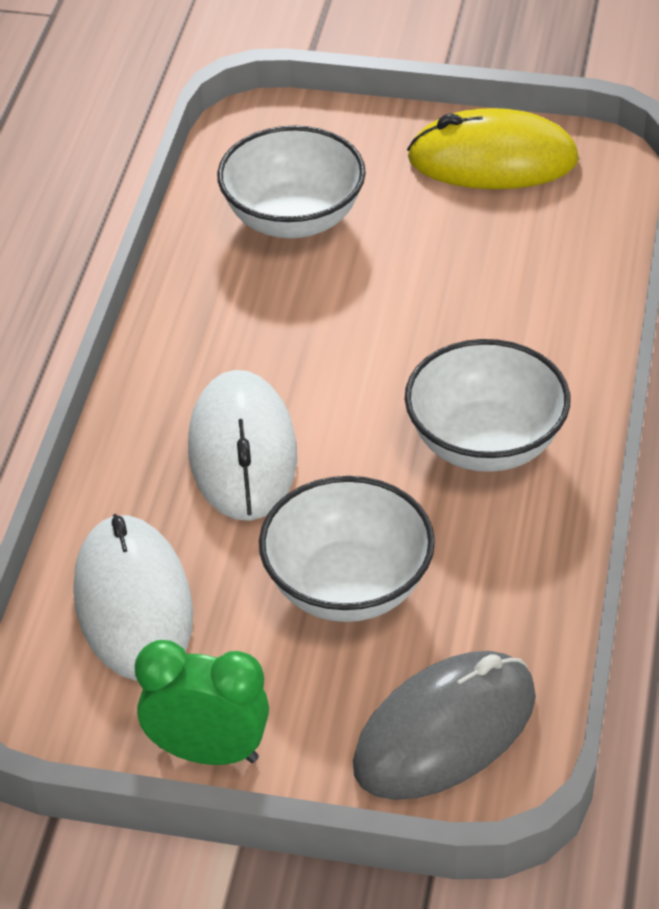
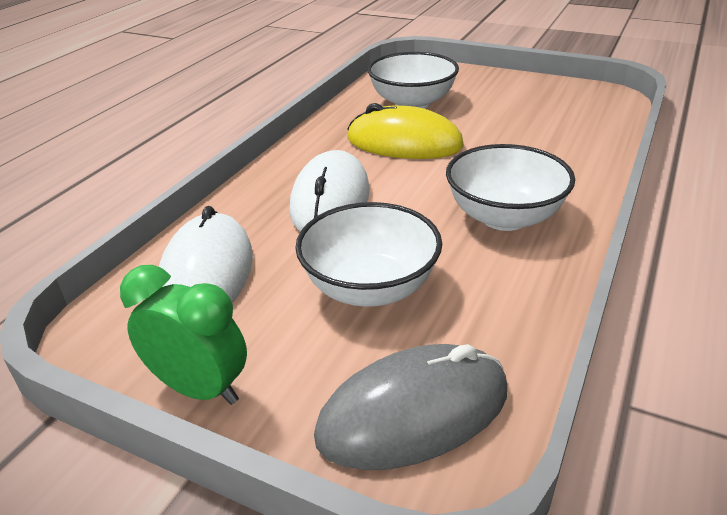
camera: 15 degrees right, 10 degrees down
(492, 160) = (541, 91): yellow mouse -> yellow mouse (404, 143)

